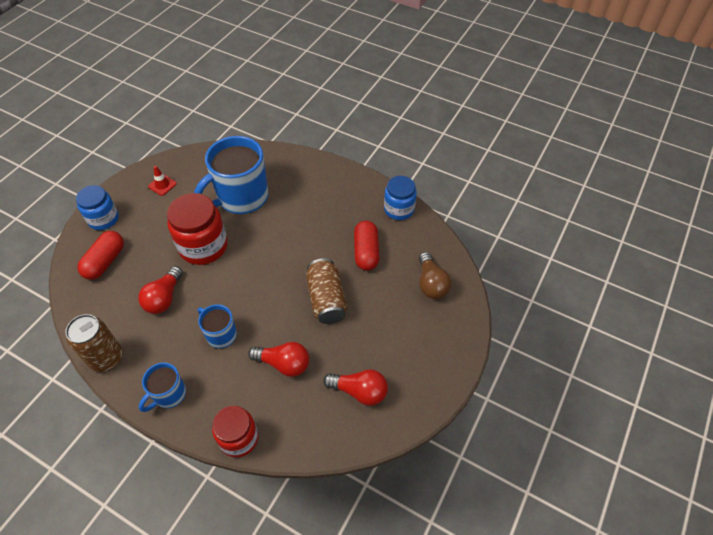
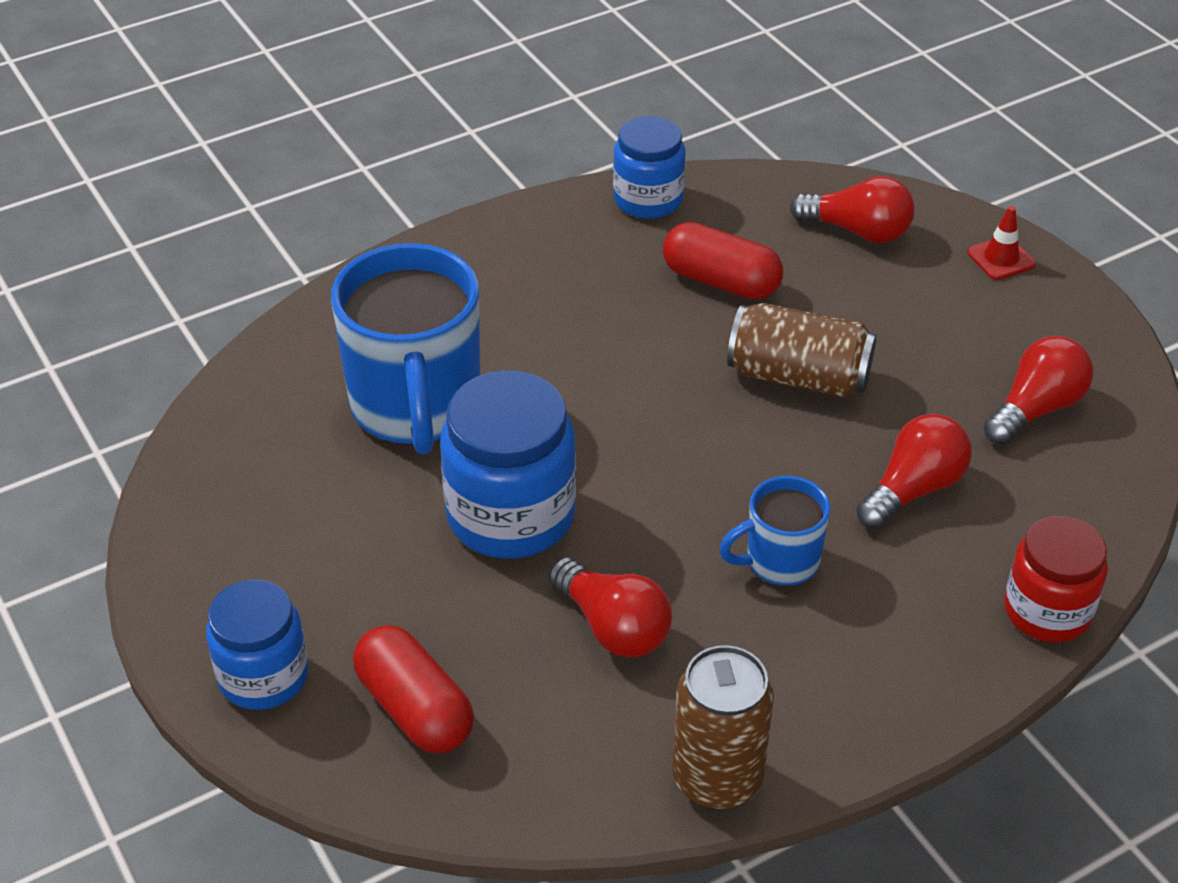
camera: 60 degrees left, 10 degrees down
(162, 185) = (247, 530): red traffic cone -> red traffic cone (1001, 258)
(169, 395) = (882, 692): blue mug -> none
(203, 246) = (511, 515): red jar -> blue jar
(431, 283) = (857, 231): brown light bulb -> red light bulb

